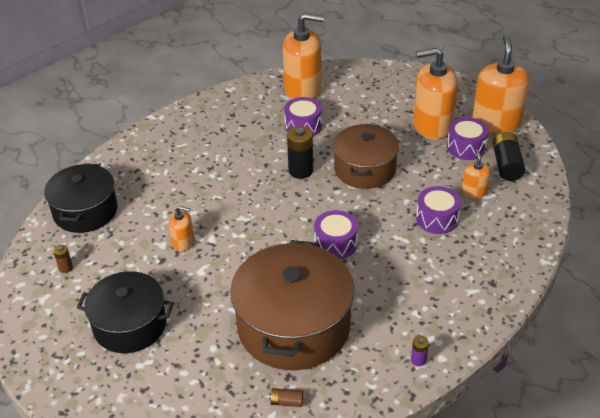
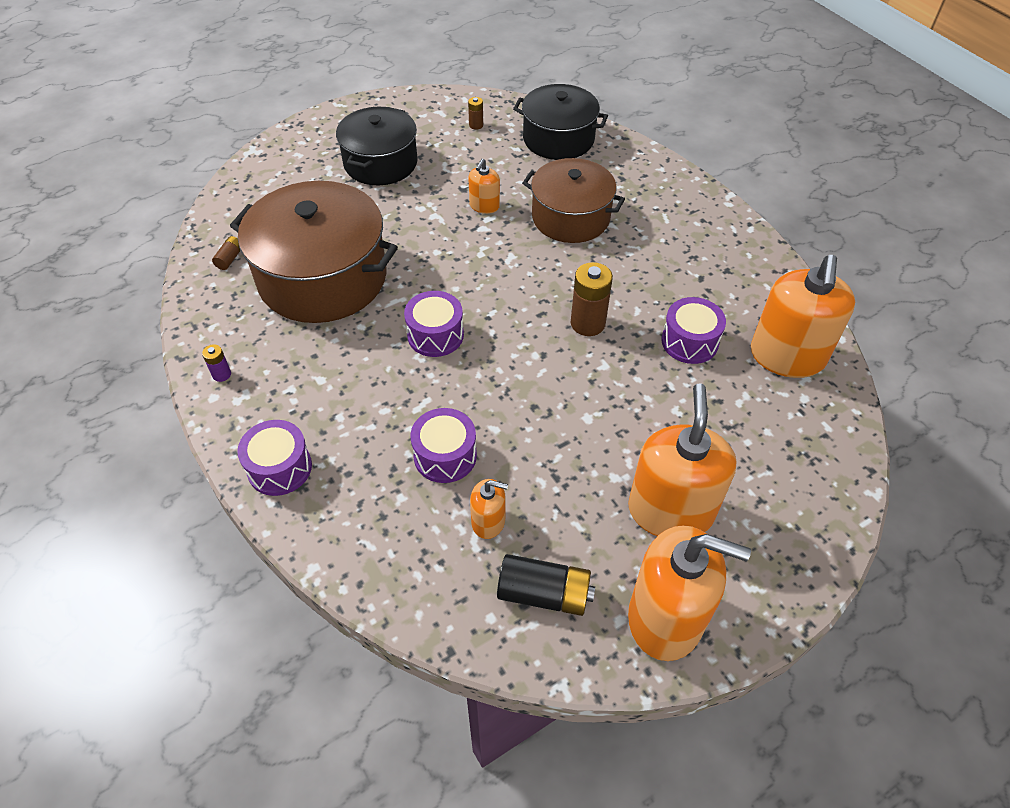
camera: 100 degrees right, 10 degrees up
(300, 171) = (587, 323): black battery -> brown battery
(365, 169) = (575, 395): brown pot -> brown pot (570, 217)
(466, 147) = (602, 544): purple drum -> purple drum (279, 468)

